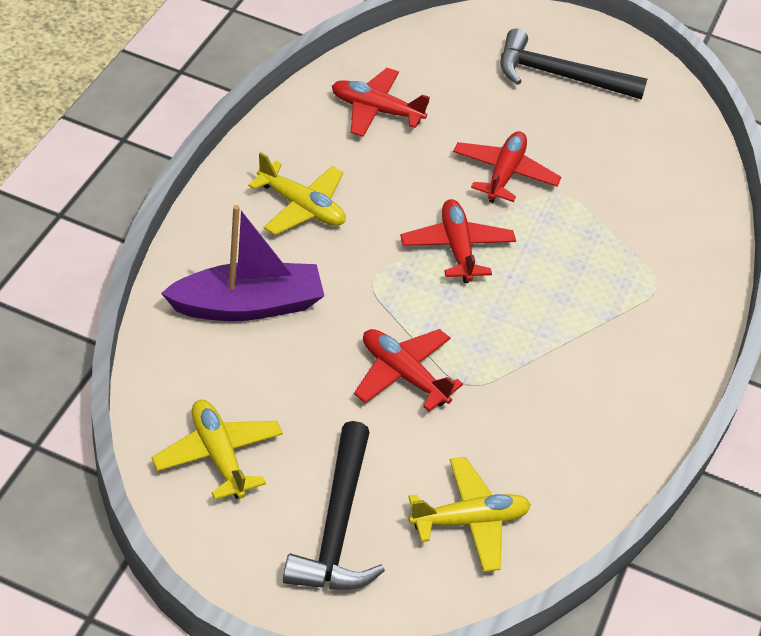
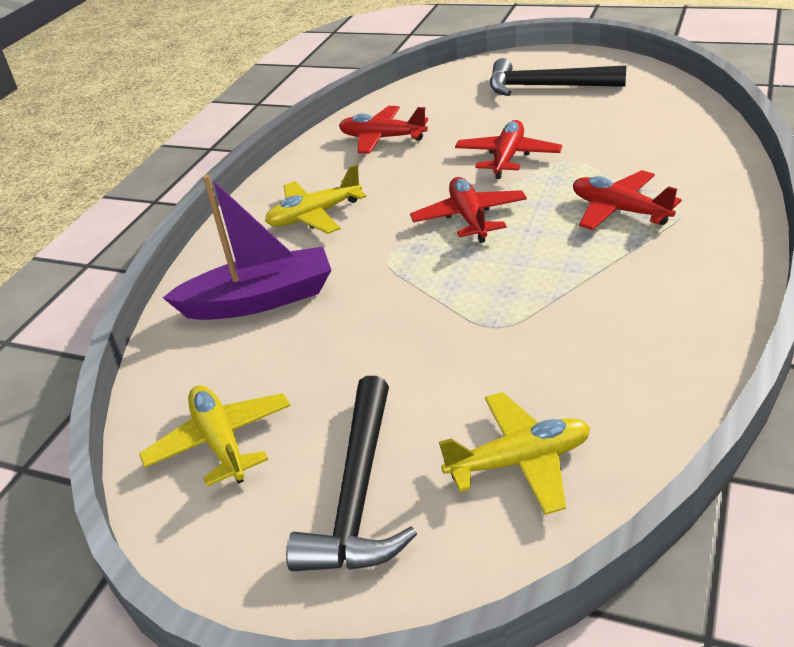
camera: 10 degrees right, 10 degrees down
(301, 207) = (314, 215): yellow plane -> yellow plane turned 120 degrees clockwise
(403, 375) = (425, 330): red plane -> red plane (619, 210)

